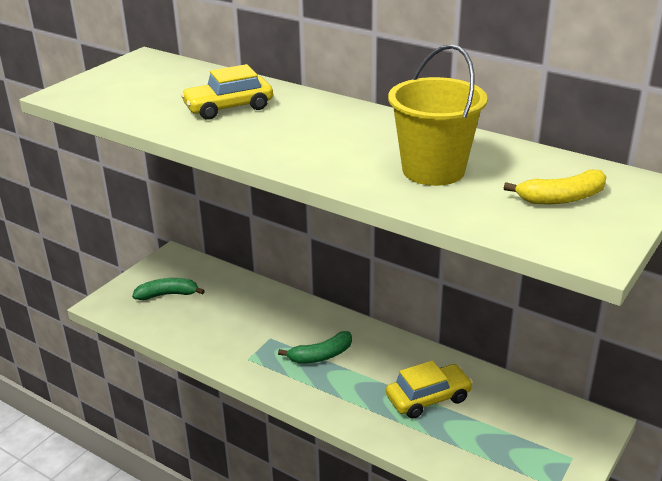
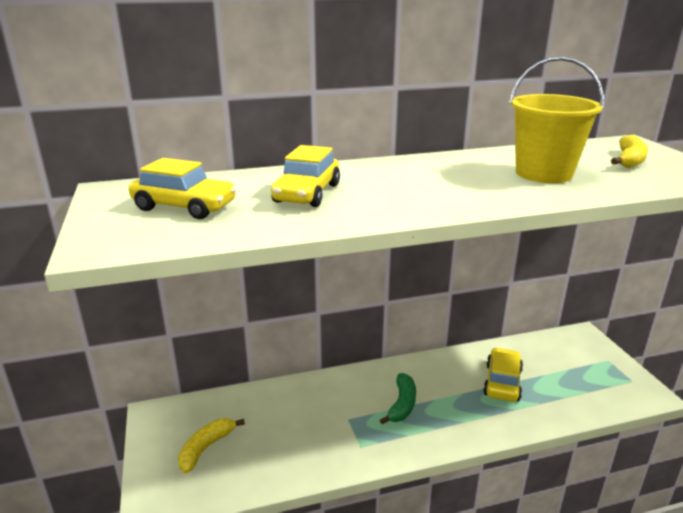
camera: 50 degrees left, 5 degrees down
(148, 87) = (184, 207): none -> yellow car
(167, 295) = (206, 448): green banana -> yellow banana

